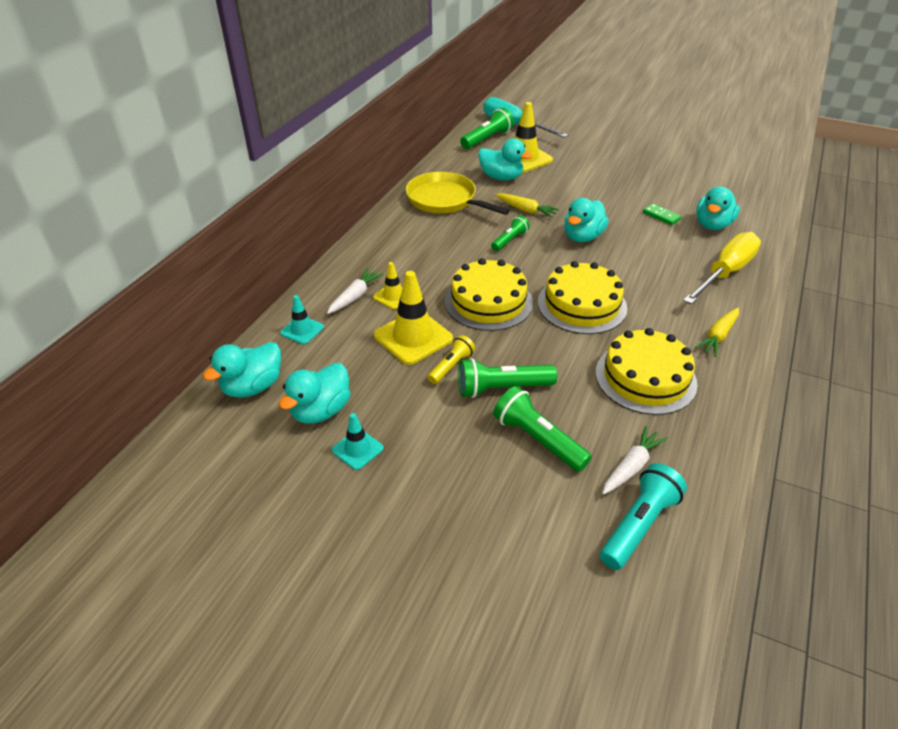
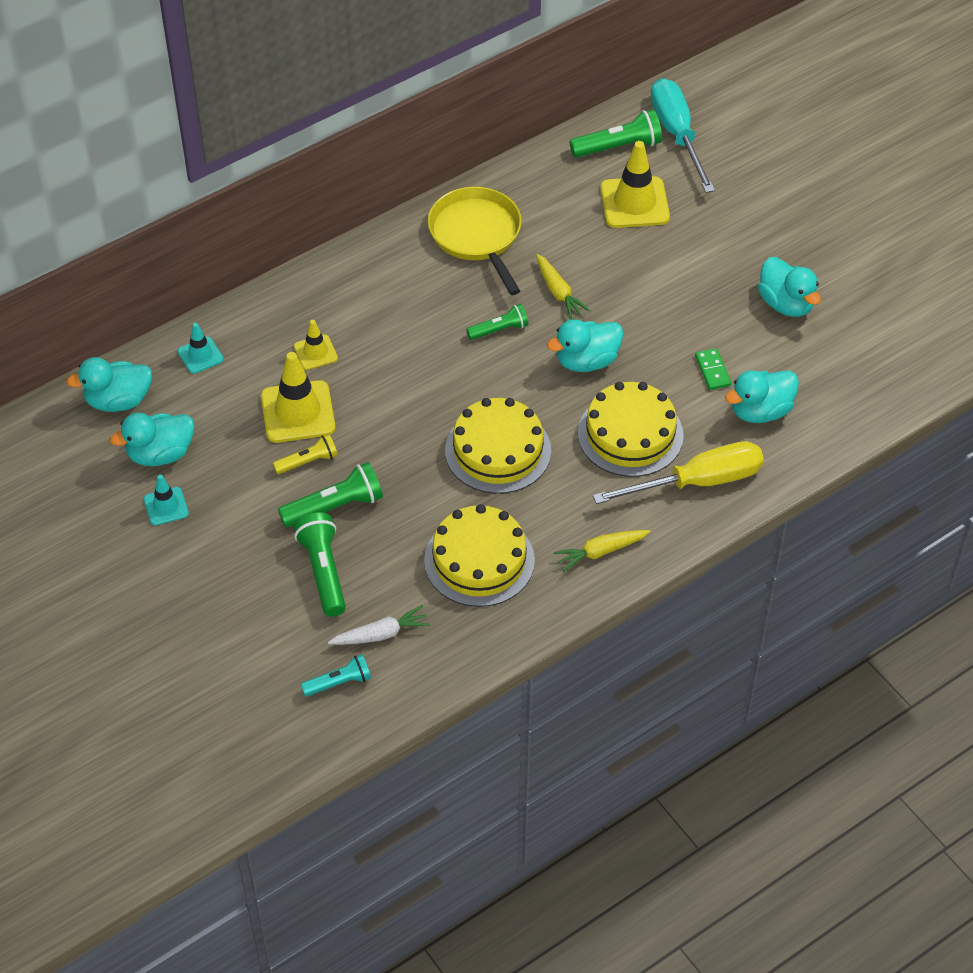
camera: 30 degrees right, 10 degrees up
(355, 296) = (278, 335): white carrot -> none
(488, 302) = (405, 403): yellow cake -> yellow cake (630, 434)
(501, 177) = (576, 225): turquoise duck -> turquoise duck (786, 304)
(502, 388) = (335, 507): green flashlight -> green flashlight turned 135 degrees clockwise
(639, 525) = (339, 683): turquoise flashlight -> turquoise flashlight, size x0.63

